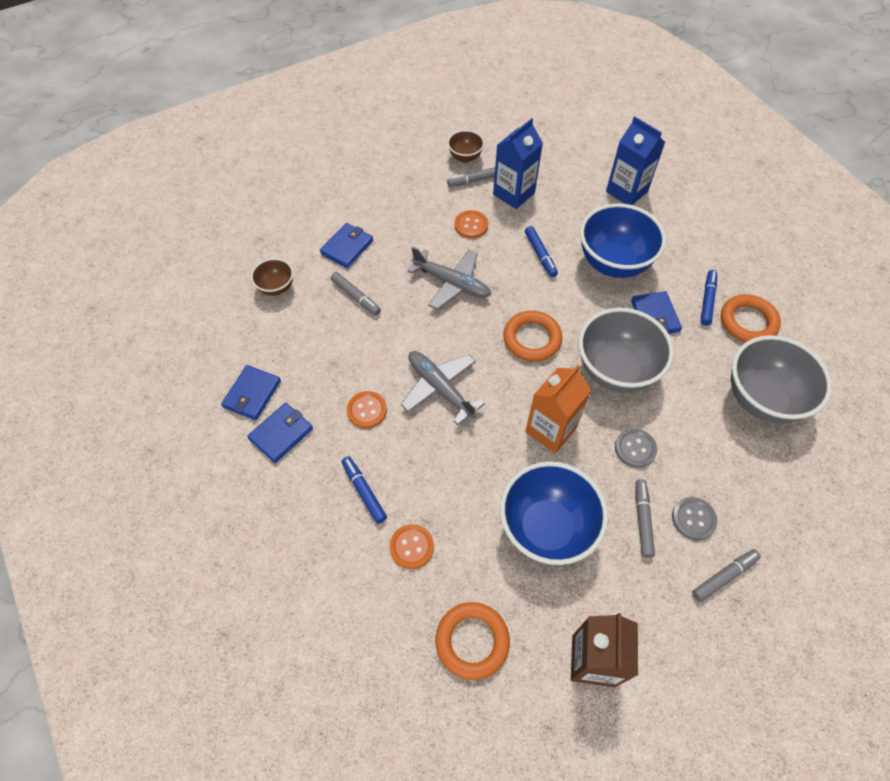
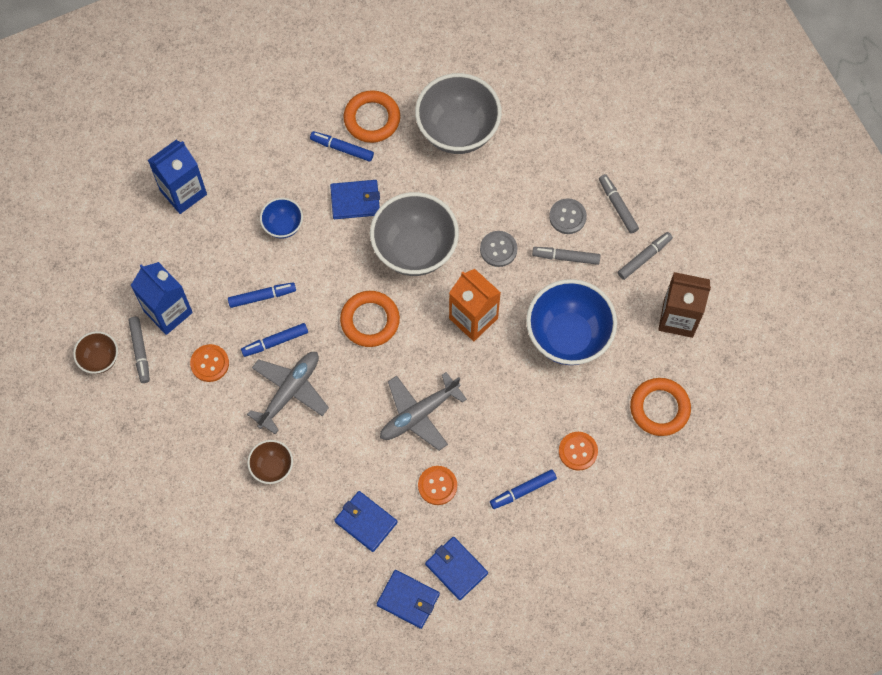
camera: 85 degrees left, 10 degrees up
(276, 288) = (272, 579): brown bowl -> brown bowl (272, 467)
(347, 247) = (223, 501): blue wallet -> blue wallet (365, 522)
(356, 297) = (296, 493): grey marker -> grey marker (644, 257)
(498, 268) = (275, 342): none -> blue marker
(613, 263) = (283, 226): blue bowl -> blue bowl, size x0.50

